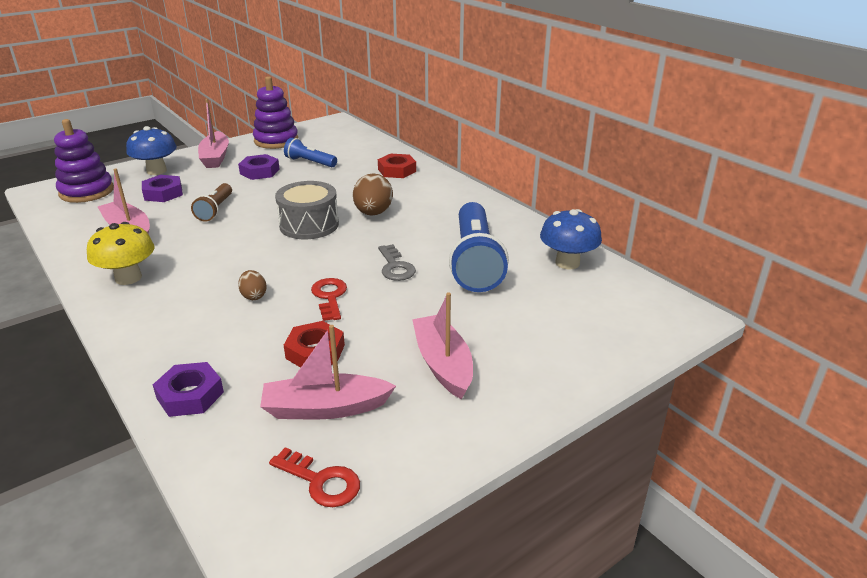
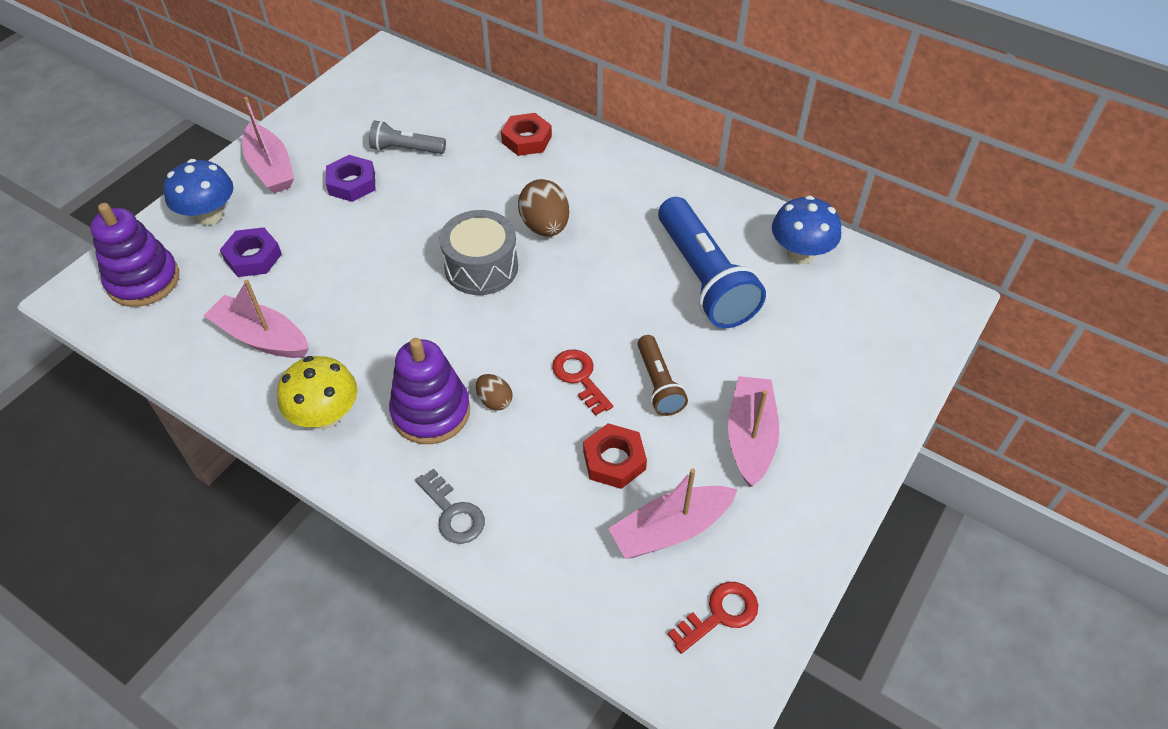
camera: 20 degrees left, 20 degrees up
(190, 395) = (525, 558): purple nut -> none
(215, 210) = (345, 270): brown flashlight -> brown flashlight (658, 384)
(276, 141) = (330, 114): purple stacking toy -> purple stacking toy (431, 412)
(310, 162) = (406, 149): blue flashlight -> grey flashlight
(321, 481) = (720, 614): red key -> red key turned 45 degrees counterclockwise
(395, 267) = (623, 310): grey key -> grey key (453, 513)
(443, 364) = (750, 437): pink boat -> pink boat turned 45 degrees clockwise

